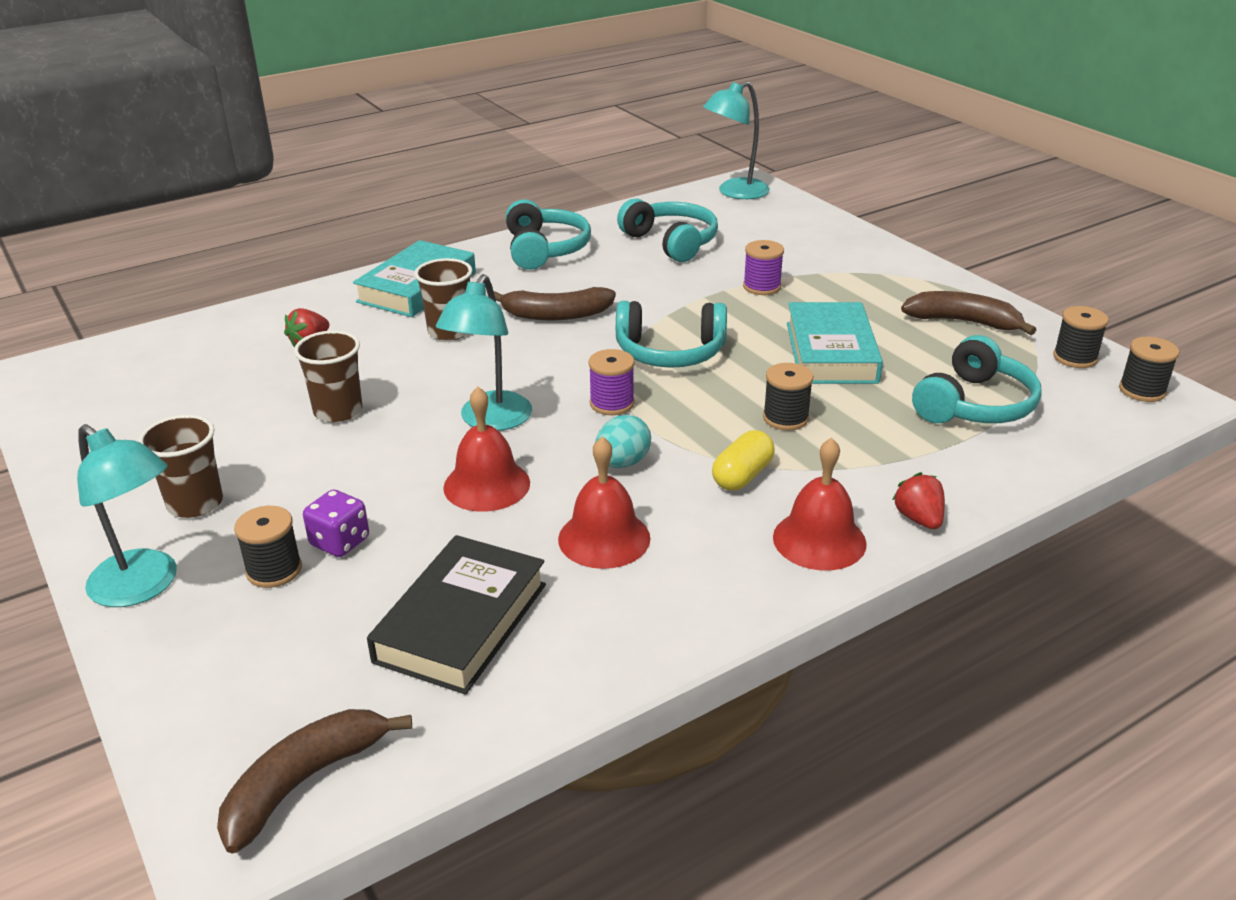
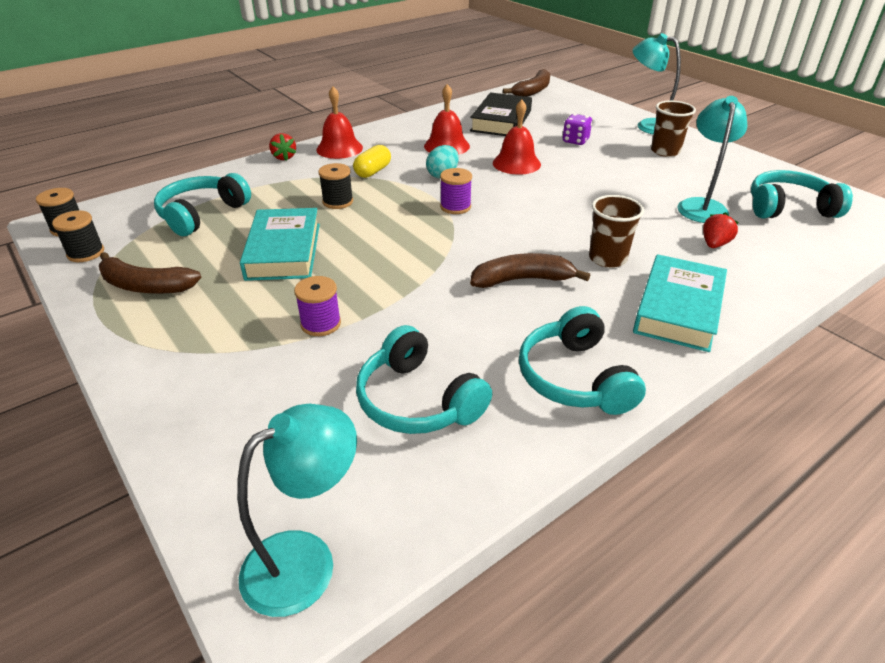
camera: 175 degrees right, 5 degrees up
(274, 570) = (596, 132): black spool -> none
(338, 411) = (637, 196): brown cup -> none
(490, 421) = (533, 194): turquoise lamp -> turquoise lamp (701, 206)
(670, 352) = (416, 246): turquoise headphones -> turquoise headphones (788, 208)

